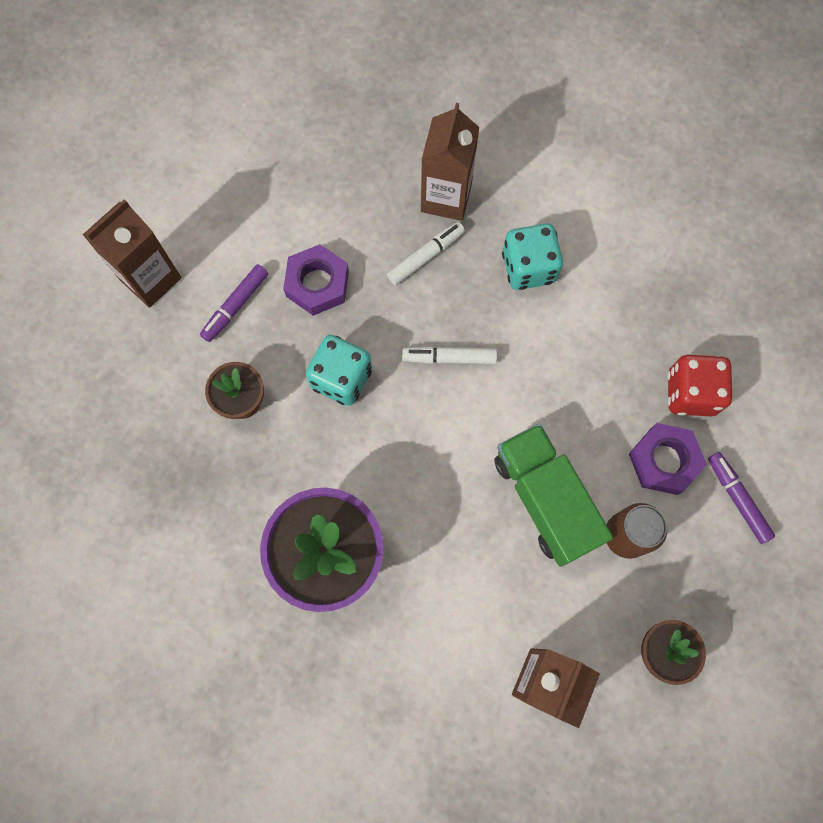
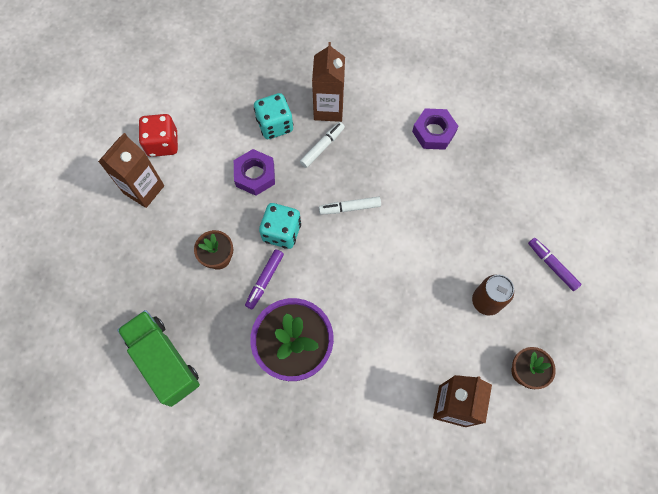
camera: 10 degrees left, 5 degrees down
(235, 306) = (203, 198): purple marker -> purple marker (265, 280)
(528, 268) = (389, 144): turquoise dice -> turquoise dice (275, 125)
(545, 500) = (429, 287): green truck -> green truck (164, 361)
(664, 461) = (500, 250): purple nut -> purple nut (433, 132)
(690, 393) = (508, 205): red dice -> red dice (163, 144)

